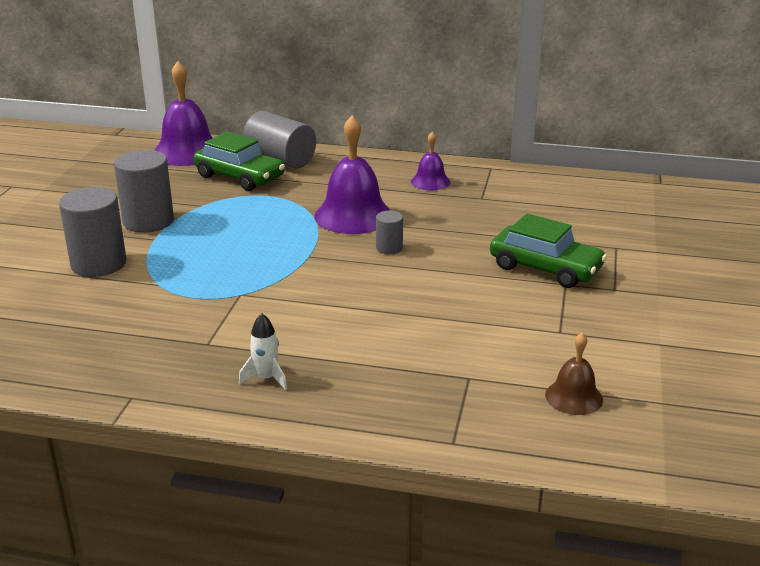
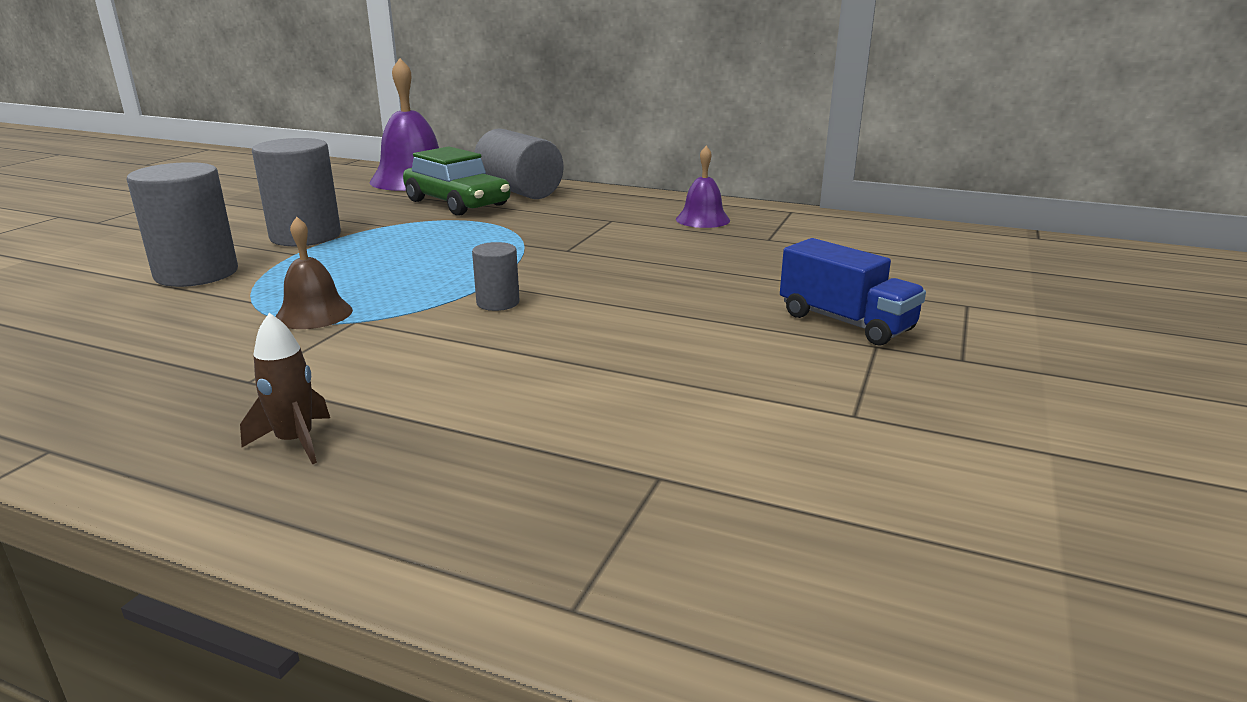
camera: 10 degrees right, 5 degrees down
(266, 378) = (295, 442): white rocket -> brown rocket
(353, 215) = (579, 246): purple bell -> none
(389, 248) = (610, 283): grey cylinder -> grey cylinder (498, 303)
(545, 268) = (845, 322): green car -> blue truck
(574, 397) = (863, 537): brown bell -> brown bell (314, 314)

